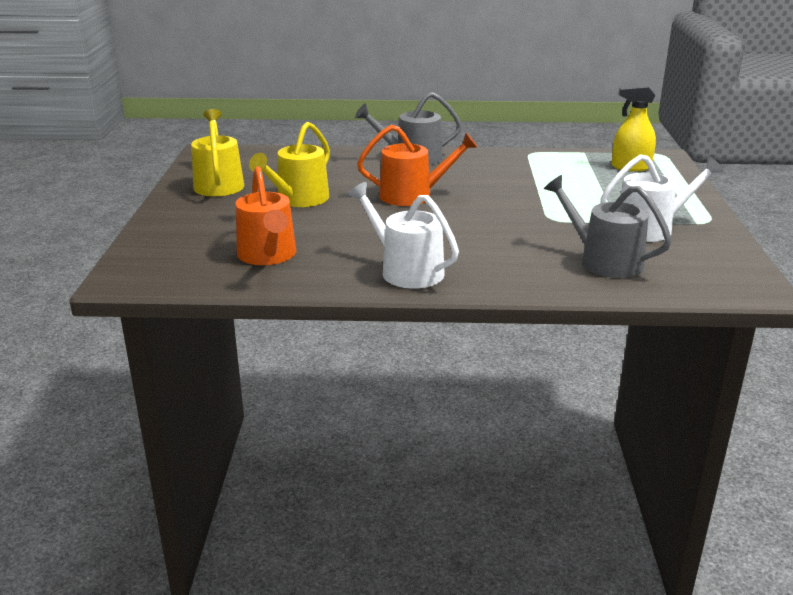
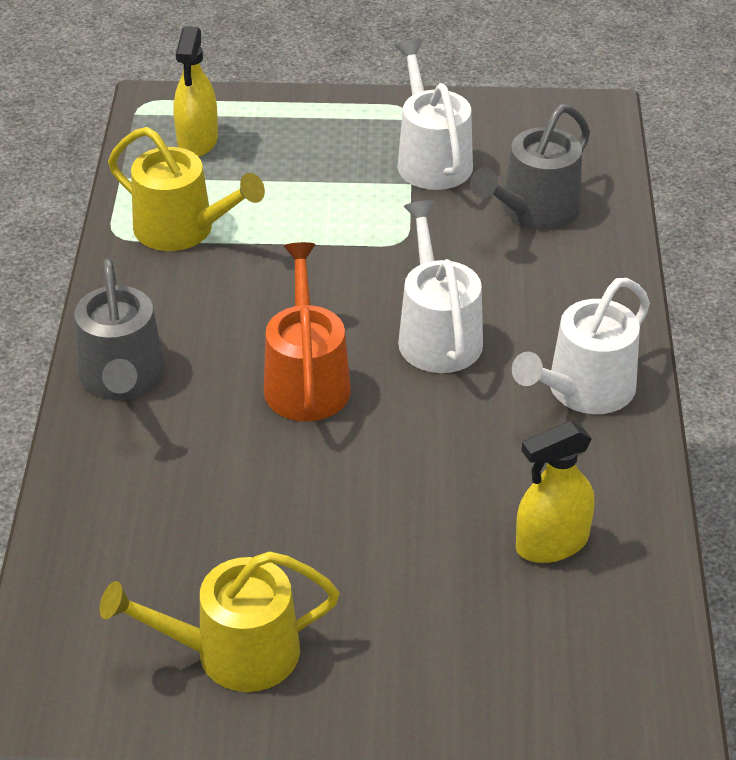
camera: 90 degrees left, 15 degrees up
(268, 255) = (551, 543): orange watering can -> yellow spray bottle
(298, 199) = (320, 524): yellow watering can -> yellow watering can (182, 229)
(457, 228) = (437, 335): none -> white watering can

